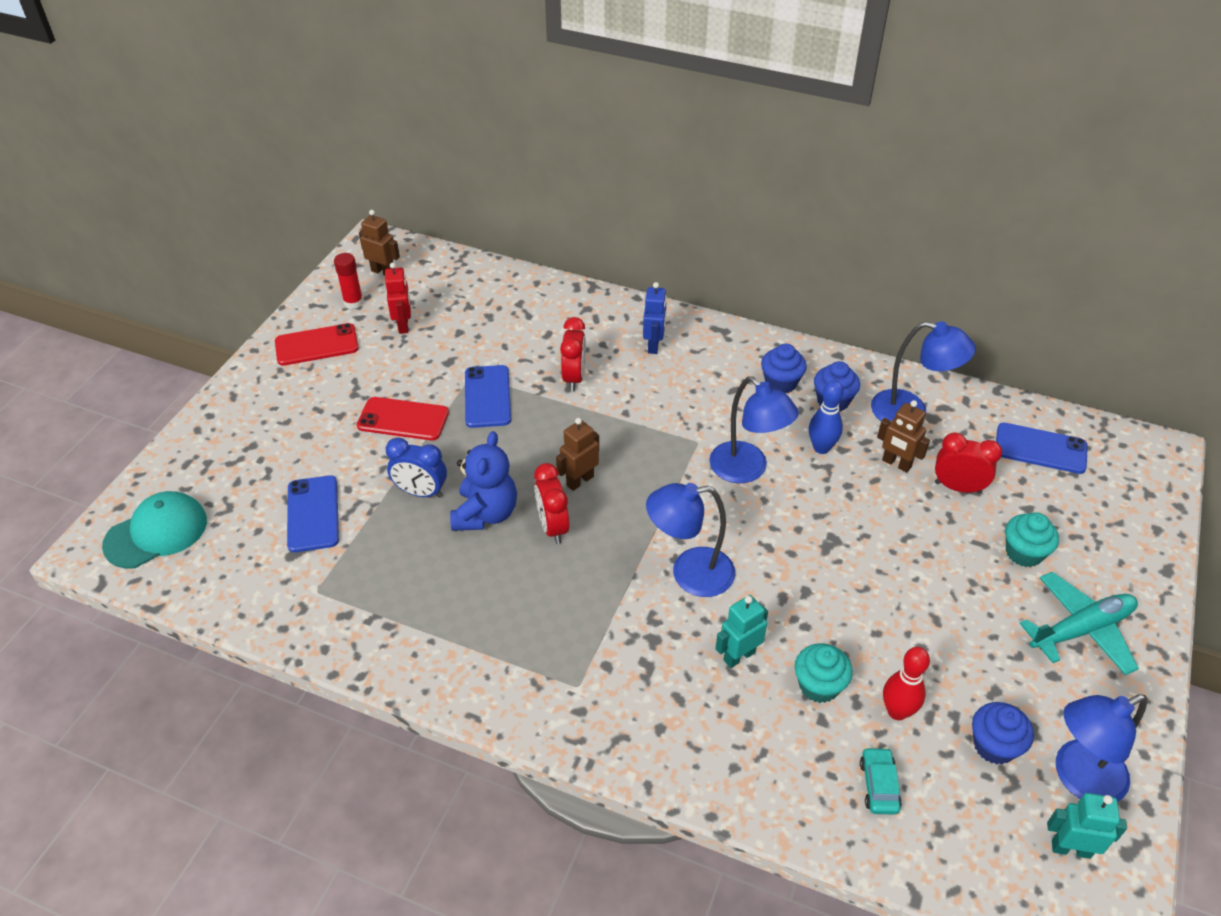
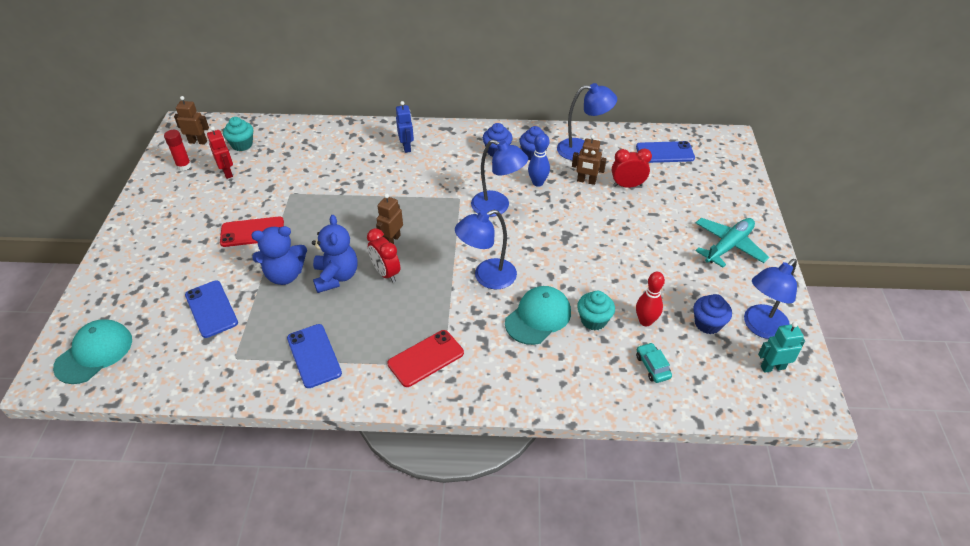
camera: 20 degrees left, 0 degrees up
(316, 345) = (168, 199): red phone -> red phone (426, 358)
(421, 492) = (285, 275): blue clock -> blue teddy bear
(487, 396) = (307, 204): blue phone -> blue phone (314, 355)
(574, 378) = (362, 178): red clock -> none
(739, 656) = (538, 317): turquoise robot -> turquoise cap
(1023, 553) = (679, 212): turquoise cupcake -> turquoise cupcake (242, 145)

